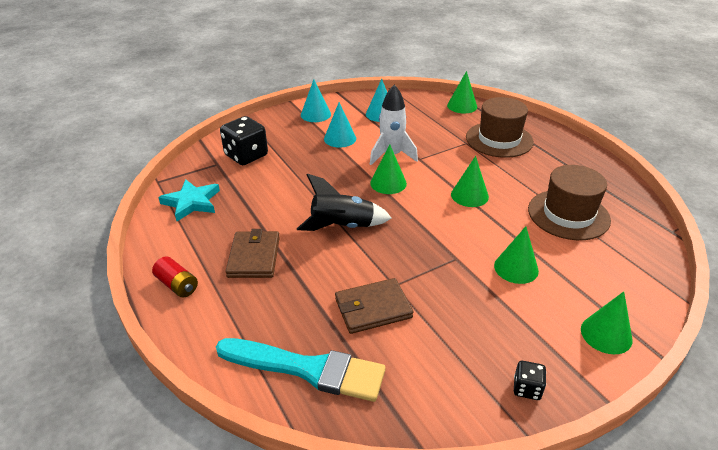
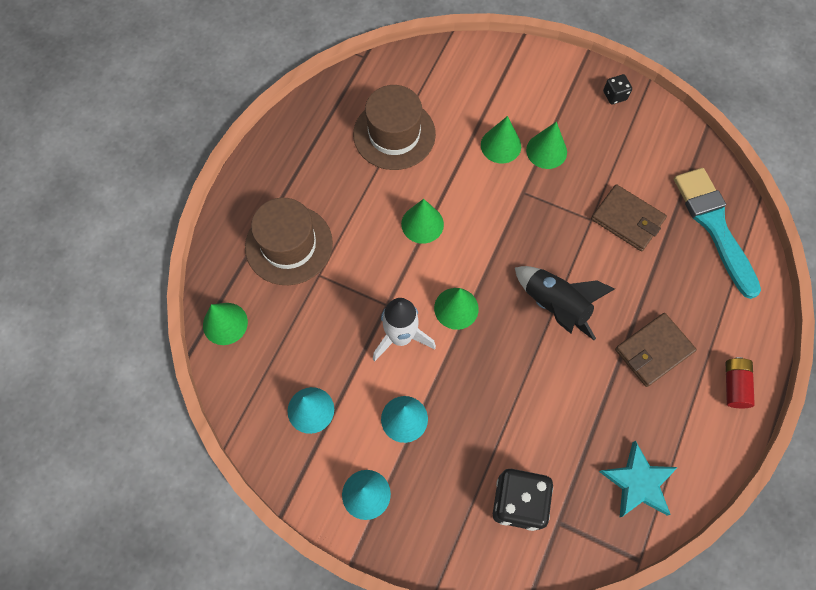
camera: 125 degrees left, 30 degrees up
(606, 334) = (528, 68): green cone -> green cone (546, 151)

